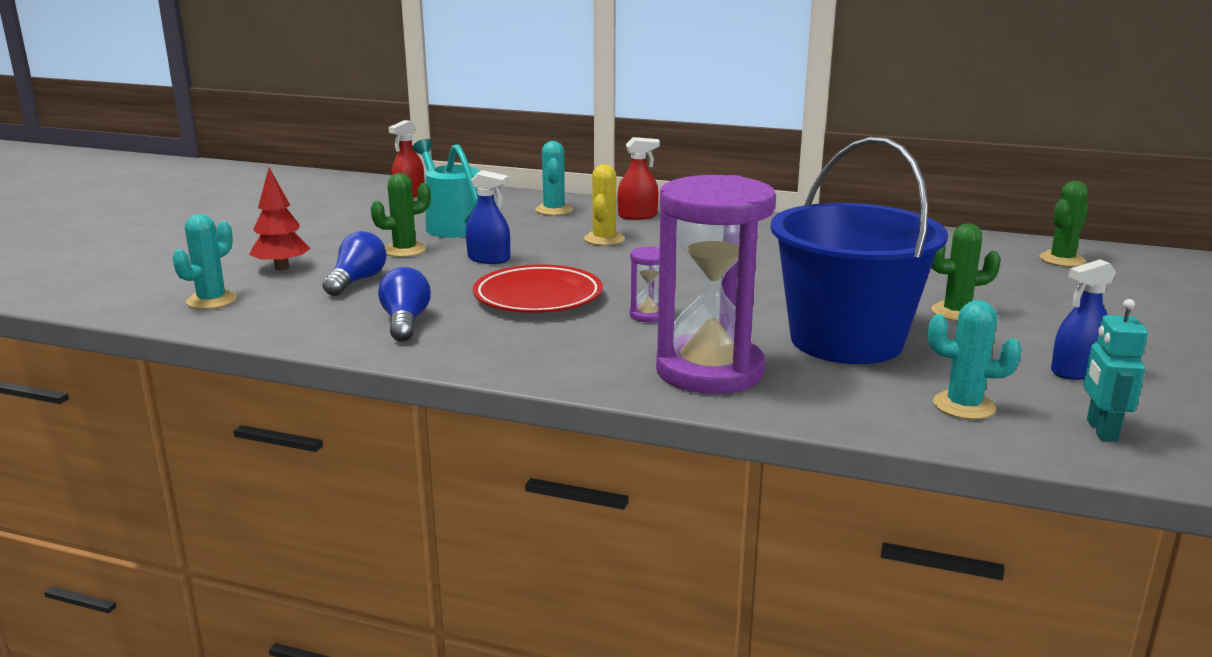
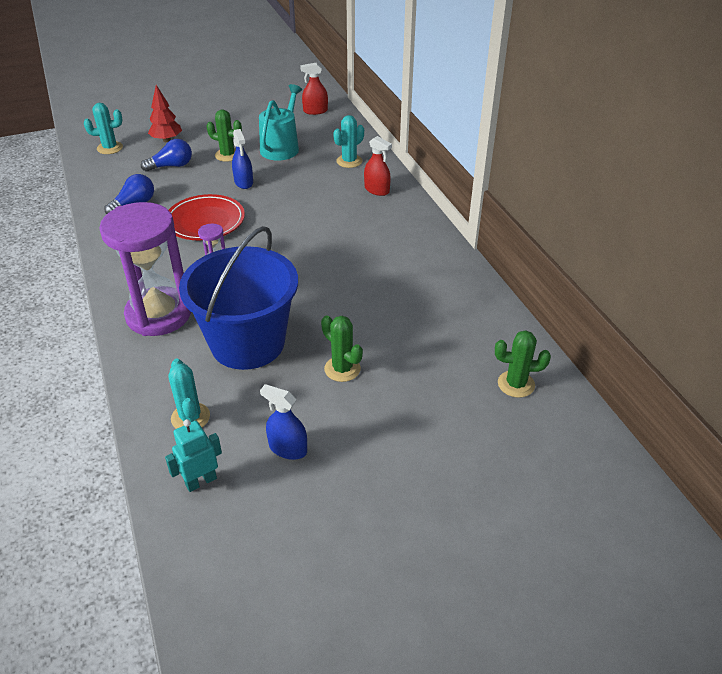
camera: 50 degrees right, 20 degrees up
(604, 239) = (319, 199): yellow cactus -> none

